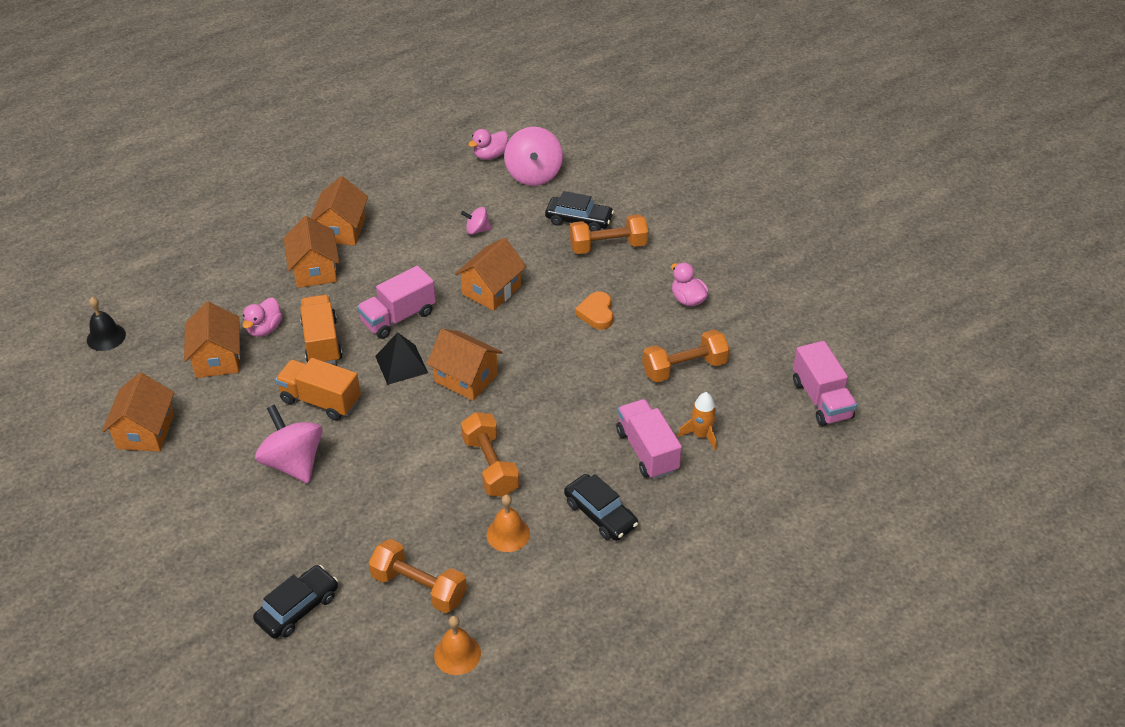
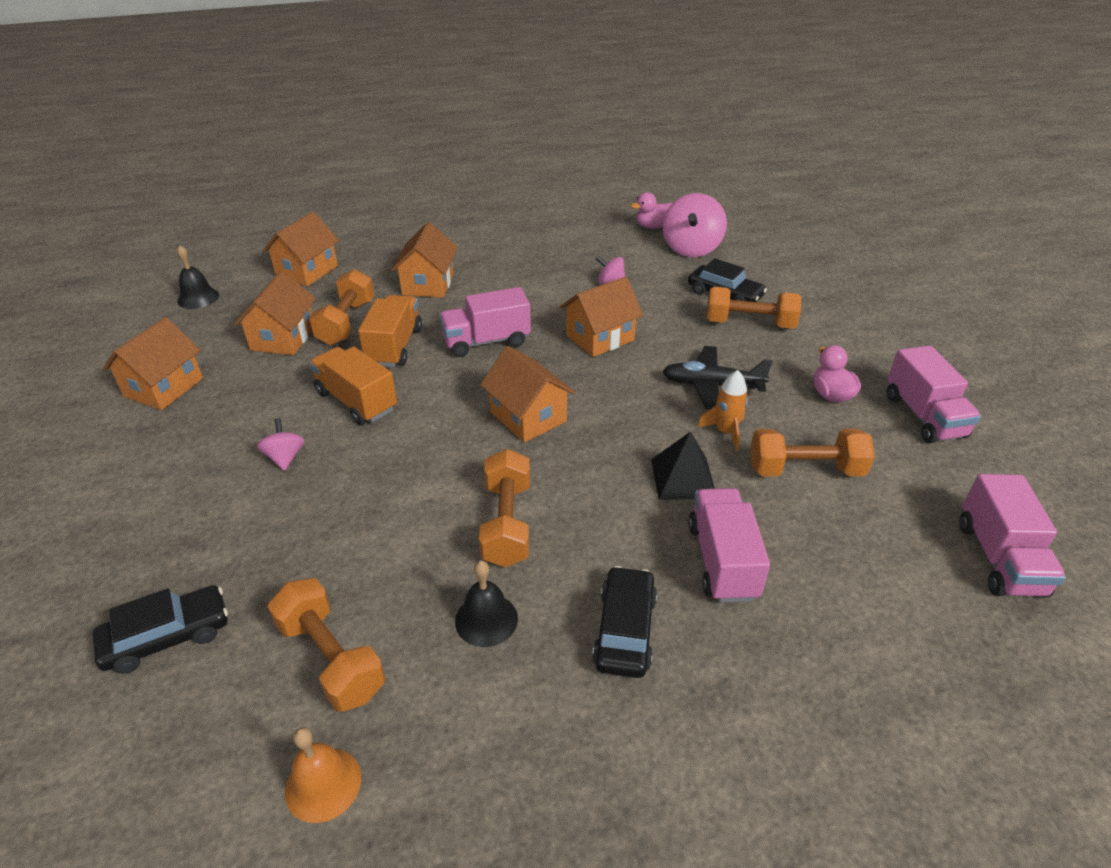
camera: 20 degrees right, 5 degrees down
(264, 329) = (346, 322): pink duck -> orange dumbbell
(293, 463) = (285, 457): pink spinning top -> pink spinning top, size x0.51
(341, 230) = (475, 257): orange house -> orange house (307, 271)
(401, 364) = (464, 386): black pyramid -> black pyramid (683, 478)
(508, 534) = (486, 619): orange bell -> black bell
(596, 313) = (711, 385): orange heart -> black plane
(600, 514) = (625, 630): black car -> black car turned 150 degrees counterclockwise
(701, 435) = (806, 560): orange rocket -> orange rocket (725, 432)
(757, 301) = (924, 416): none -> pink truck

